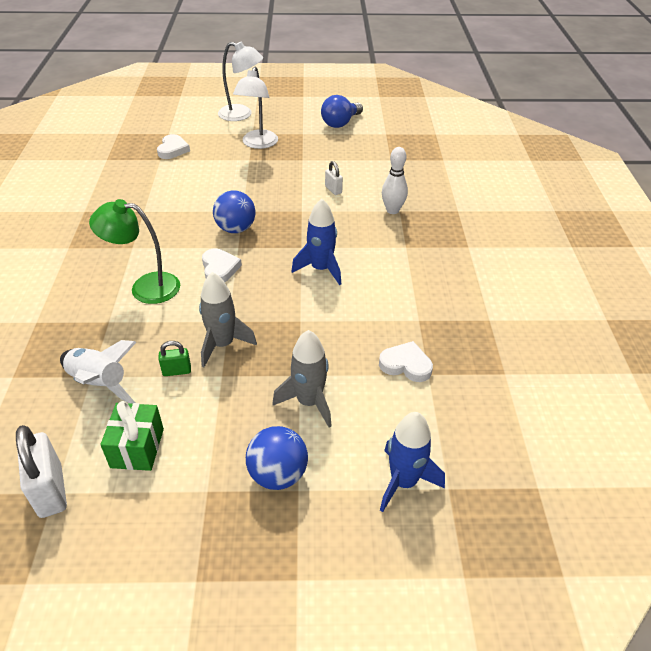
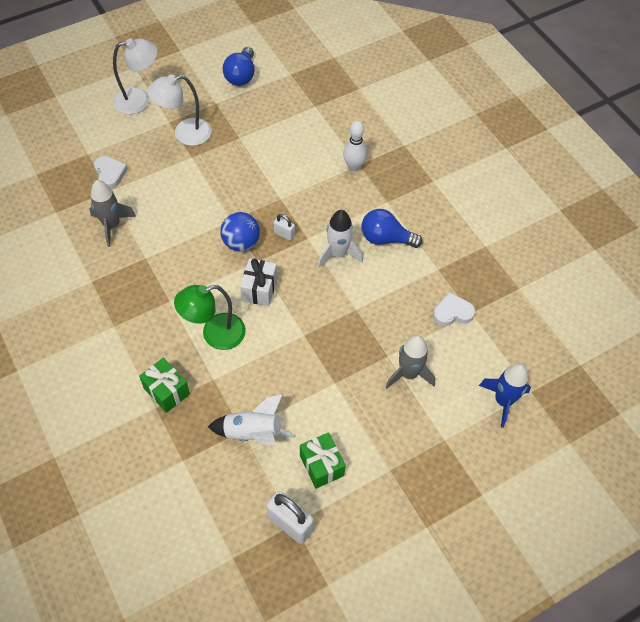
camera: 30 degrees left, 15 degrees up
(59, 313) = (167, 391): none -> green gift
(177, 371) = (300, 395): green padlock -> none
(219, 268) = (259, 289): white heart -> white gift
(223, 344) = (316, 357): grey rocket -> grey rocket (112, 225)
(258, 144) = (185, 134): white lamp -> white lamp turned 90 degrees clockwise
(278, 474) = (425, 436): blue ball -> none
(321, 269) = (338, 254): blue rocket -> white rocket
(333, 190) = (291, 163): white padlock -> white padlock (284, 234)
(380, 274) = (385, 238): none -> blue light bulb

